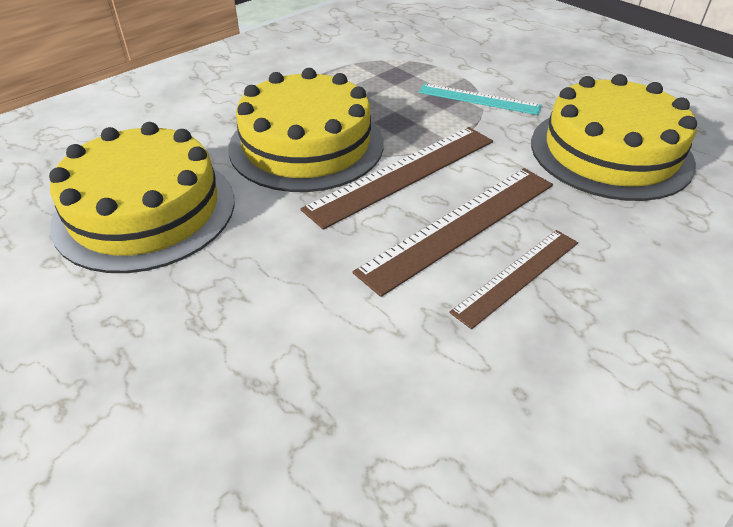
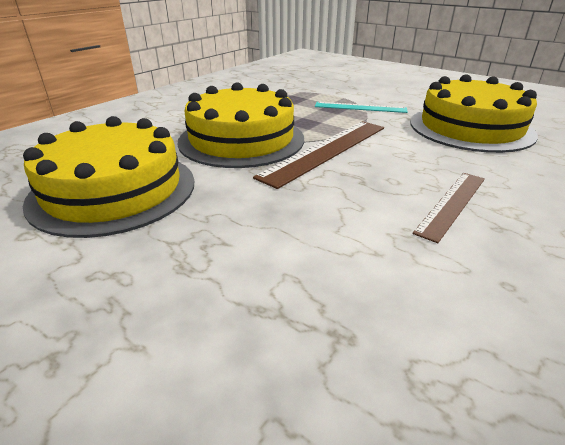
camera: 10 degrees left, 10 degrees down
(460, 226) = (388, 177): brown ruler -> none

